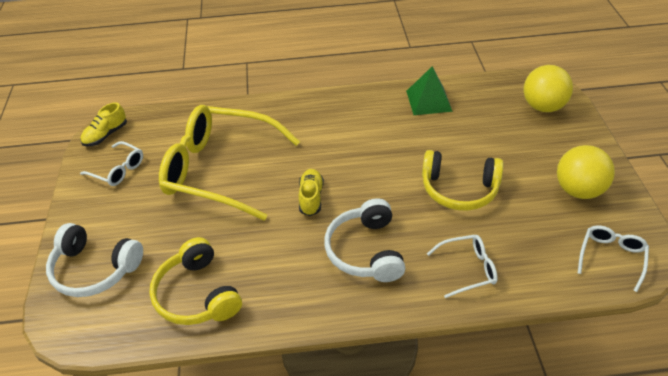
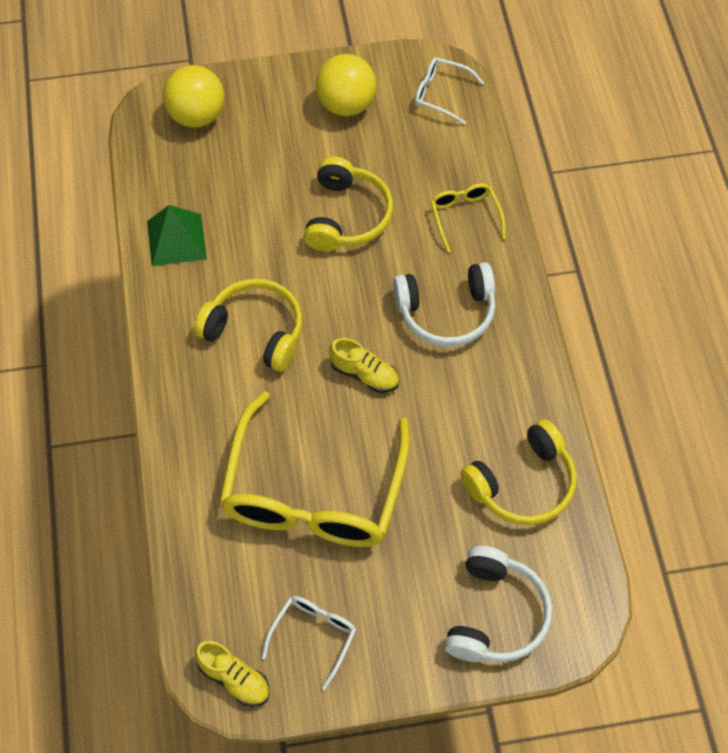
camera: 95 degrees left, 15 degrees up
(311, 198) = (364, 374): yellow shoe -> yellow shoe turned 150 degrees counterclockwise
(352, 140) = (255, 331): none -> yellow headphones
(468, 269) = (465, 216): white glasses -> yellow glasses

